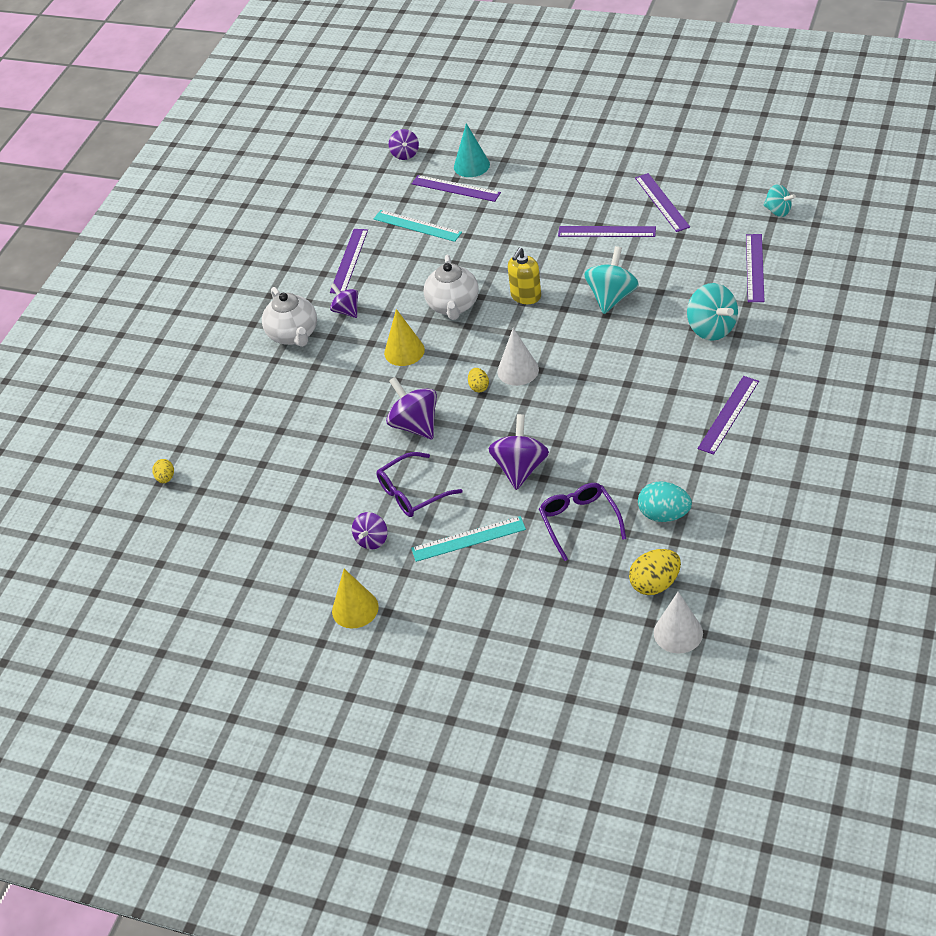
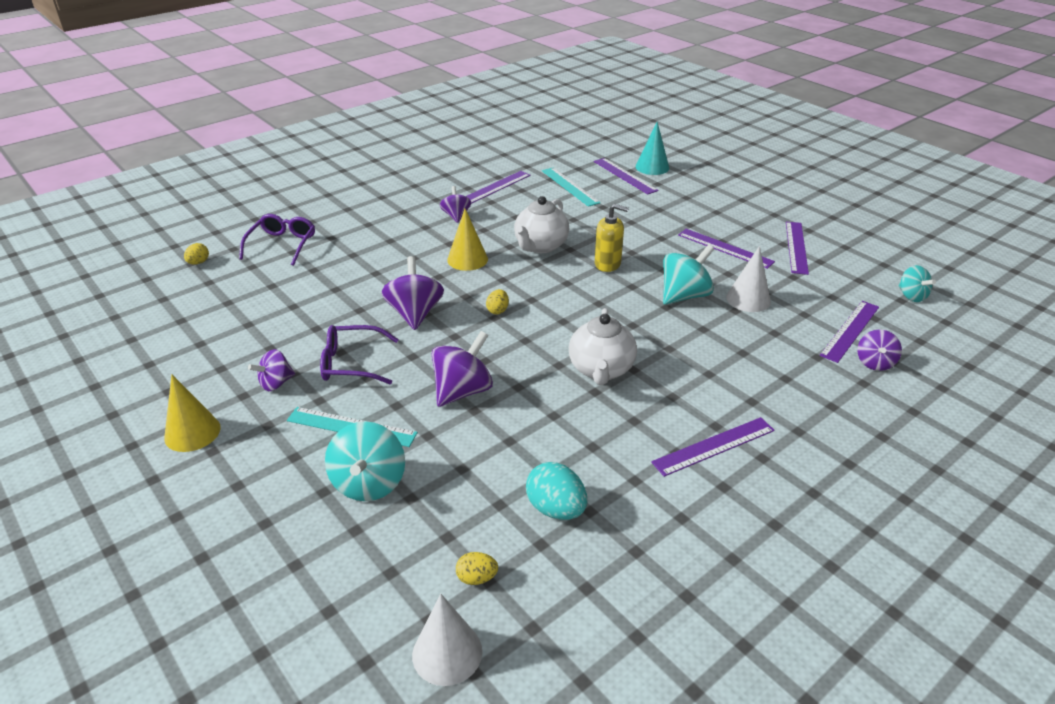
camera: 25 degrees right, 10 degrees down
(293, 335) = (400, 215): white teapot -> white teapot (601, 370)
(405, 154) = (608, 144): purple spinning top -> purple spinning top (874, 363)
(518, 370) = (544, 313): white cone -> white cone (748, 299)
(526, 296) = (607, 264): yellow soap dispenser -> yellow soap dispenser turned 135 degrees counterclockwise
(579, 522) = (465, 468): purple glasses -> purple glasses (282, 245)
(655, 584) = (477, 578): yellow egg -> yellow egg, size x0.56
(711, 328) = (761, 361): turquoise spinning top -> turquoise spinning top (369, 483)

